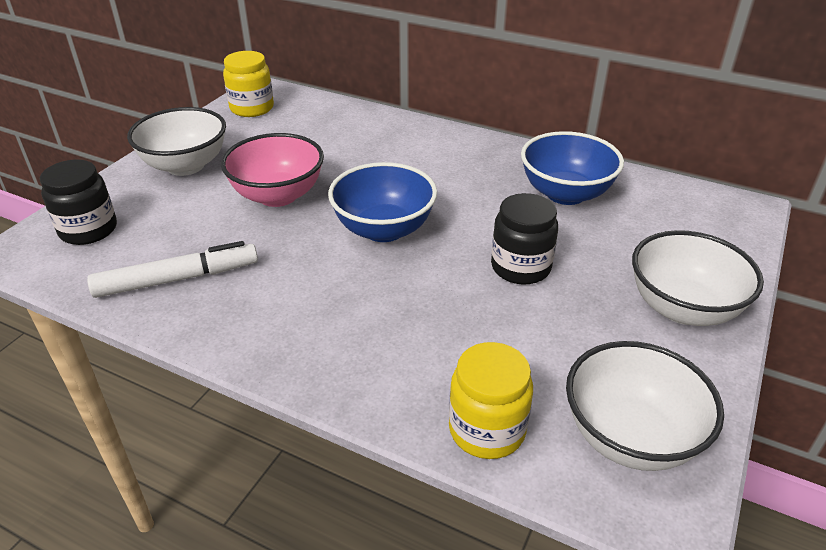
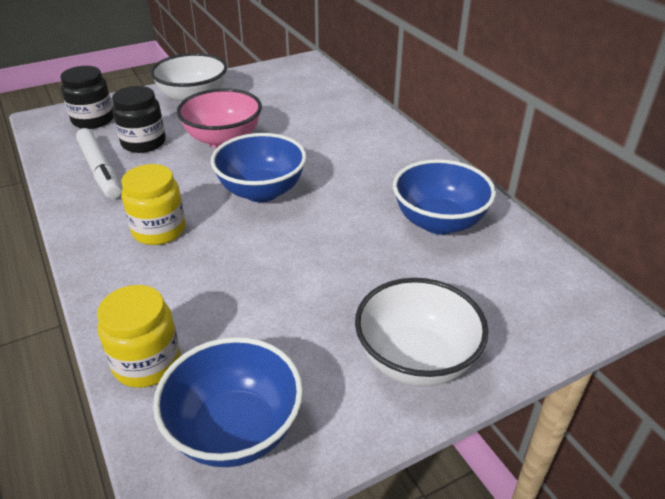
camera: 35 degrees right, 0 degrees up
(177, 279) = (100, 170): white marker -> white marker turned 45 degrees clockwise
(252, 108) = (283, 73): yellow jar -> yellow jar (159, 230)
(520, 267) = (323, 262): black jar -> black jar (143, 143)
(630, 437) = (235, 430): white bowl -> blue bowl

